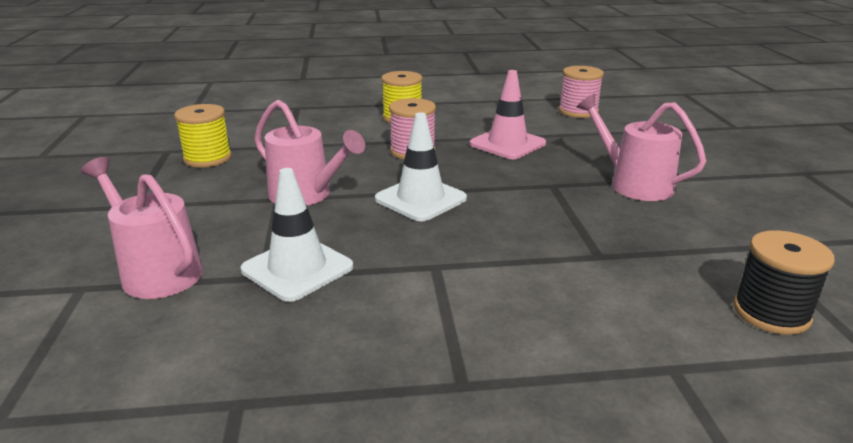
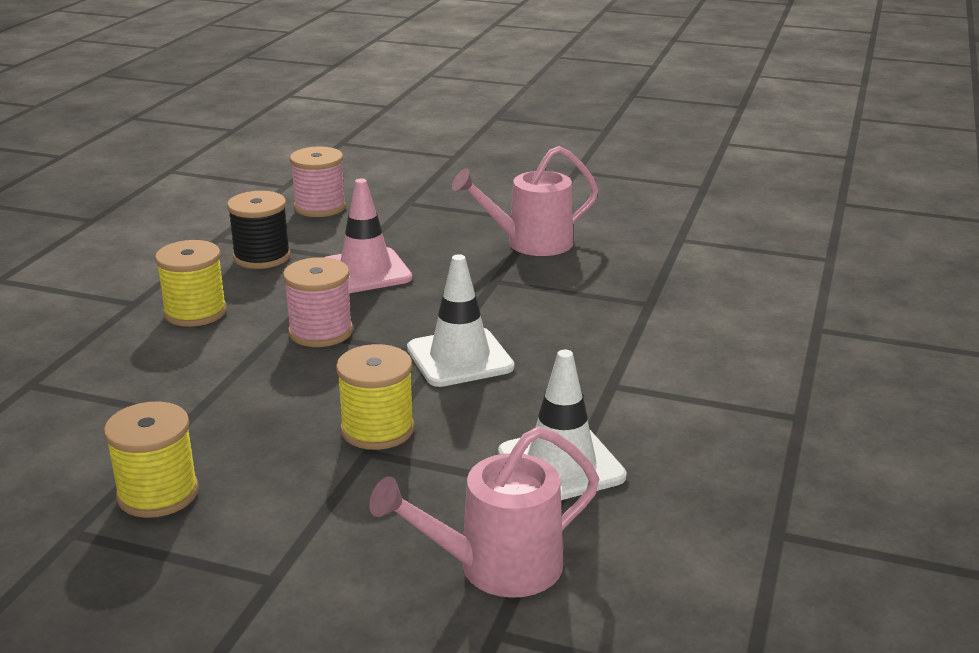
camera: 65 degrees left, 0 degrees up
(306, 195) = (377, 429): pink watering can -> yellow spool
(771, 313) = (771, 270): black spool -> black spool (262, 257)

